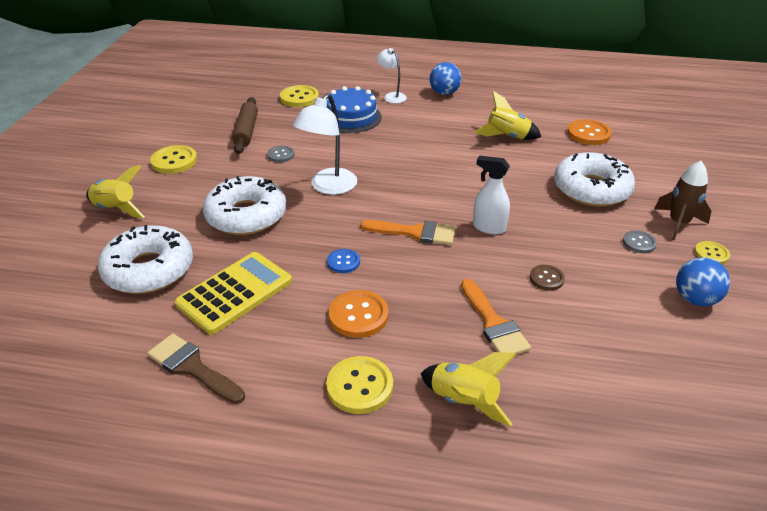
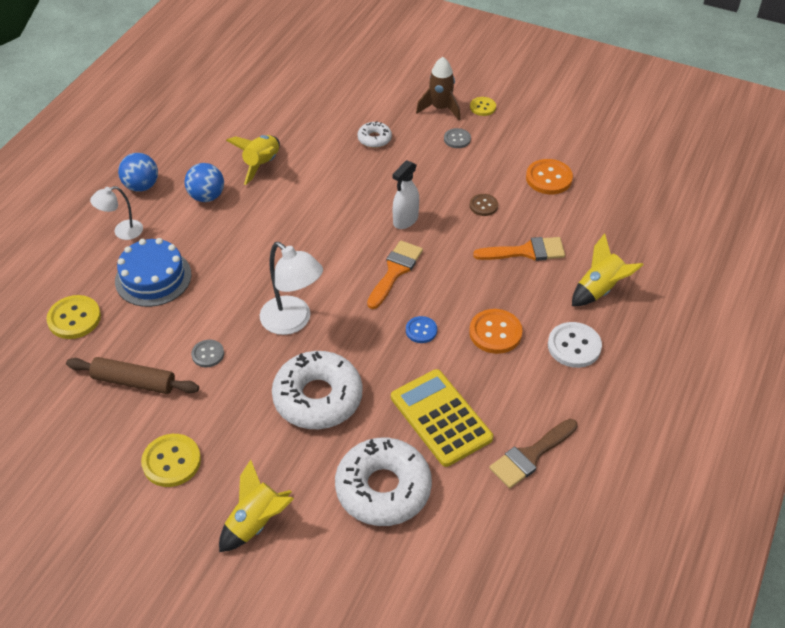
camera: 75 degrees left, 10 degrees up
(360, 386) = (574, 346): yellow button -> white button
(588, 134) = (284, 108): orange button -> orange button (548, 178)
(591, 189) = (374, 139): white donut -> white donut, size x0.47
(695, 299) = (528, 136): blue ball -> blue ball (207, 196)

